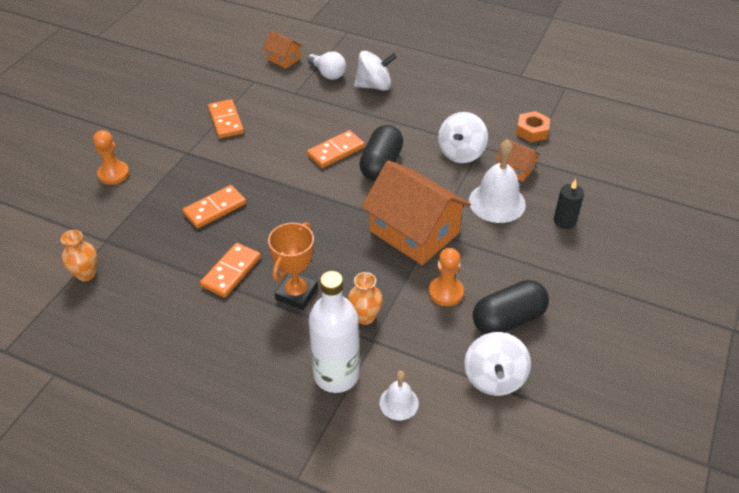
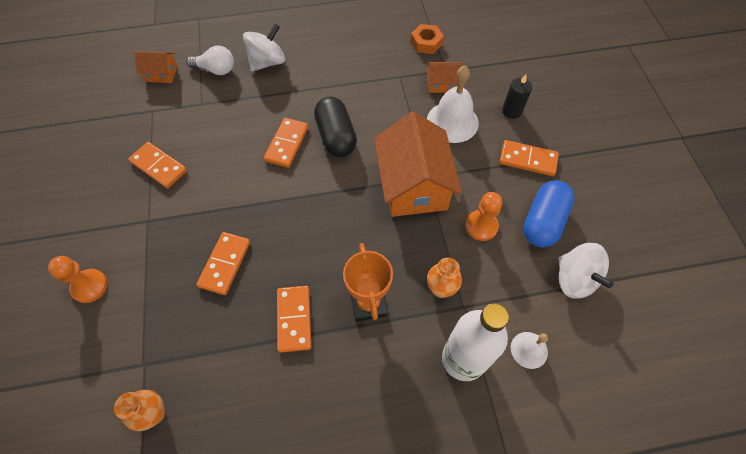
camera: 35 degrees left, 15 degrees up
(414, 232) = (413, 185): orange house -> orange house turned 75 degrees clockwise
(461, 153) = (390, 91): white spinning top -> none
(508, 319) = (543, 222): black capsule -> blue capsule
(541, 266) = (528, 160): none -> orange domino

